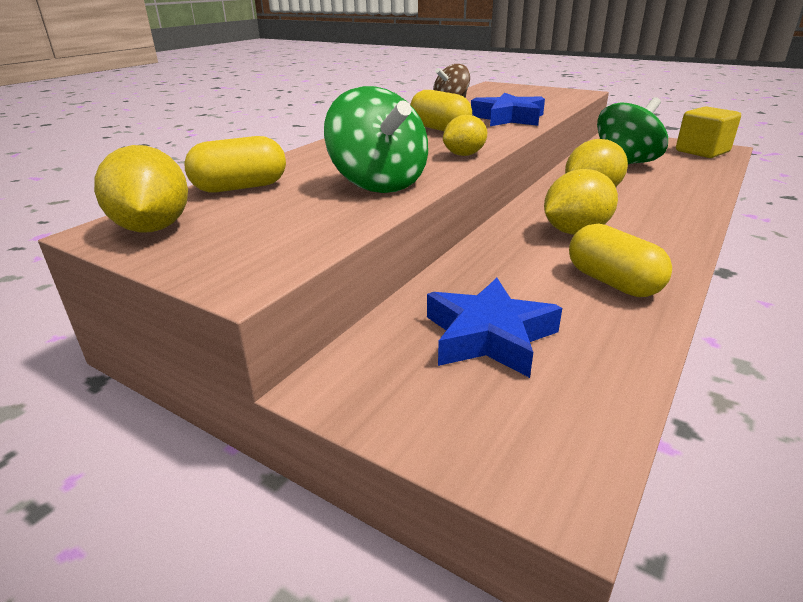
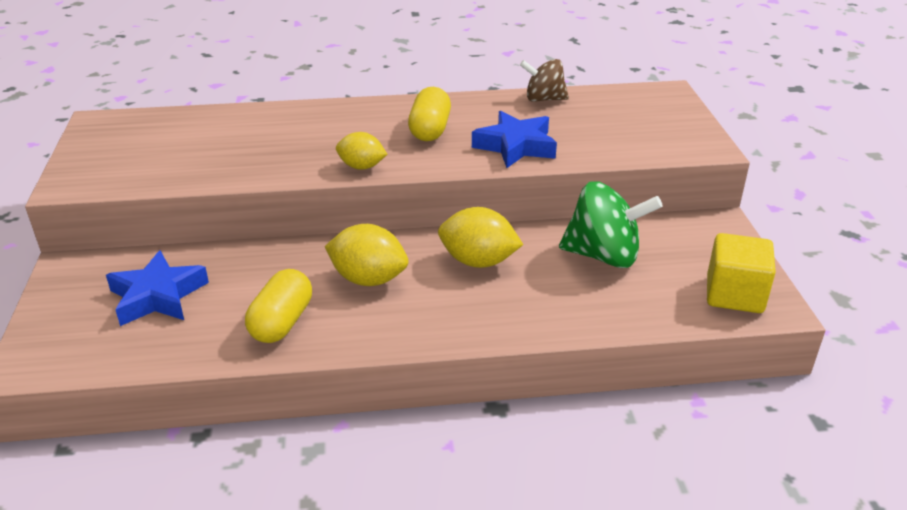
camera: 50 degrees right, 5 degrees up
(153, 228) = (110, 131): yellow lemon -> none
(240, 187) = (198, 121): yellow capsule -> none
(378, 184) = (252, 161): green spinning top -> none

